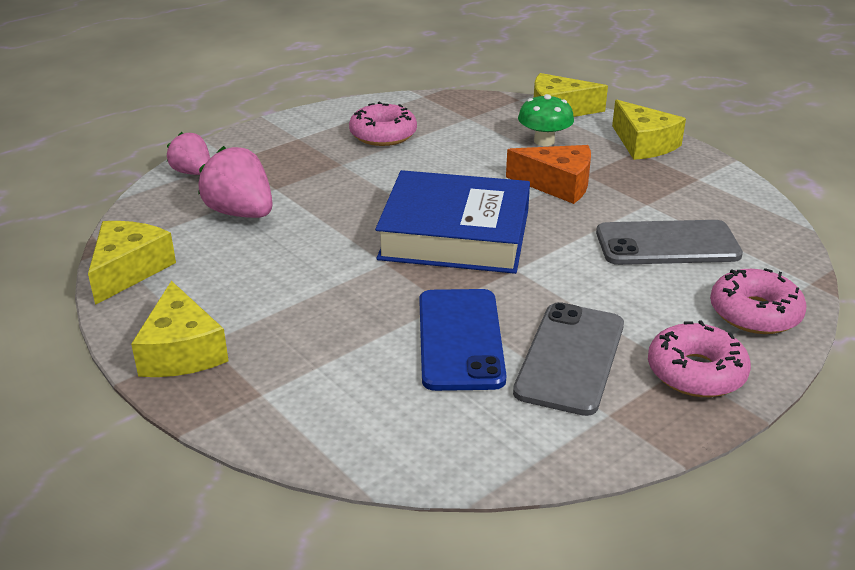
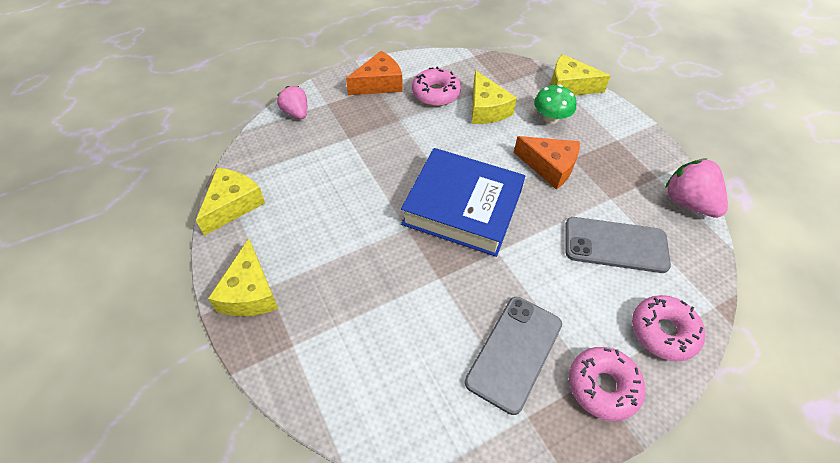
camera: 10 degrees right, 20 degrees up
(241, 213) = (319, 160): pink strawberry -> pink strawberry (688, 202)
(301, 134) = (379, 84): none -> orange cheese
(460, 339) = (440, 317): blue phone -> none
(644, 144) = (625, 133): yellow cheese -> yellow cheese (486, 109)

